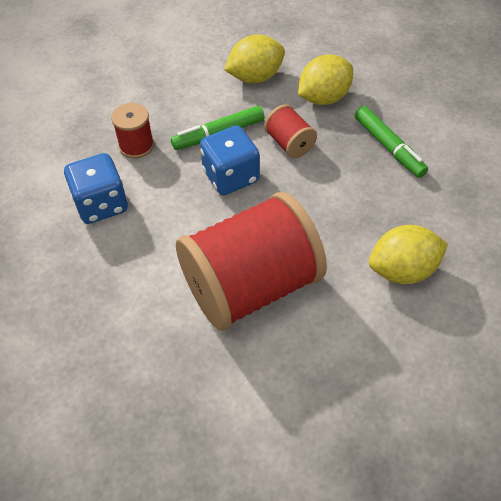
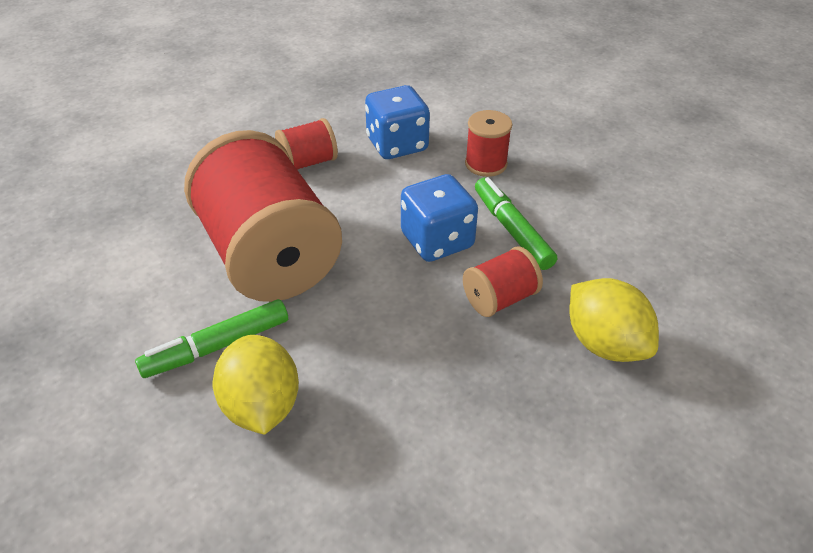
camera: 90 degrees right, 10 degrees down
(121, 271) = (308, 162): none -> red spool
(255, 77) = (635, 267): yellow lemon -> none
(388, 147) = (502, 419): green marker -> green marker (217, 346)

